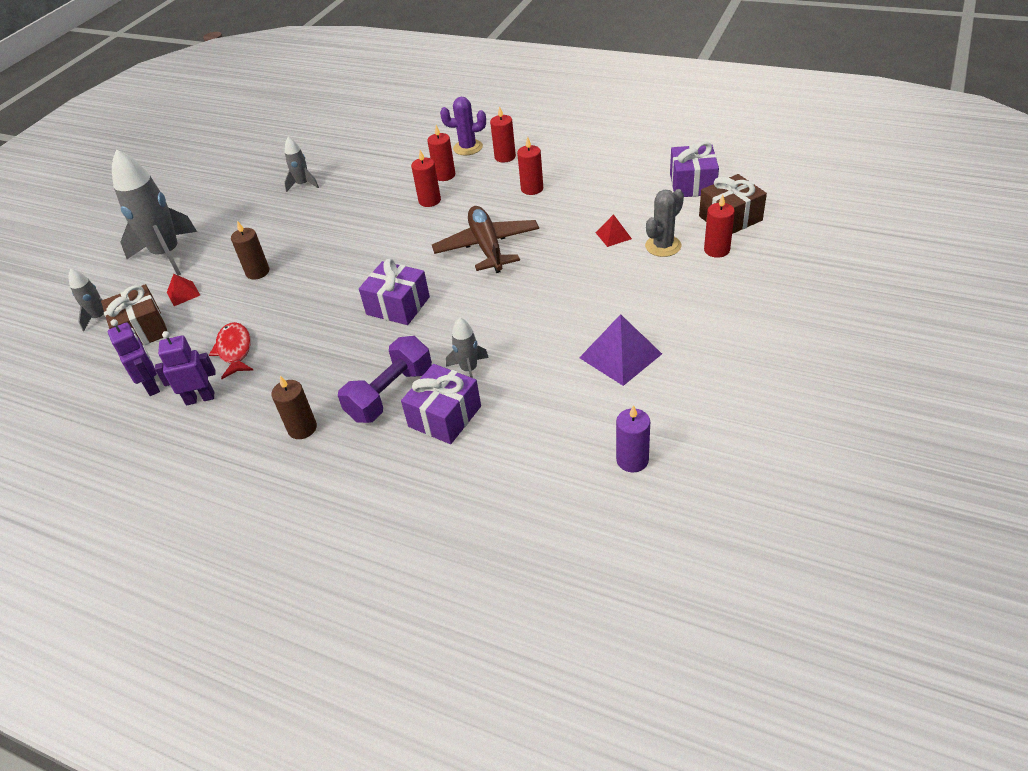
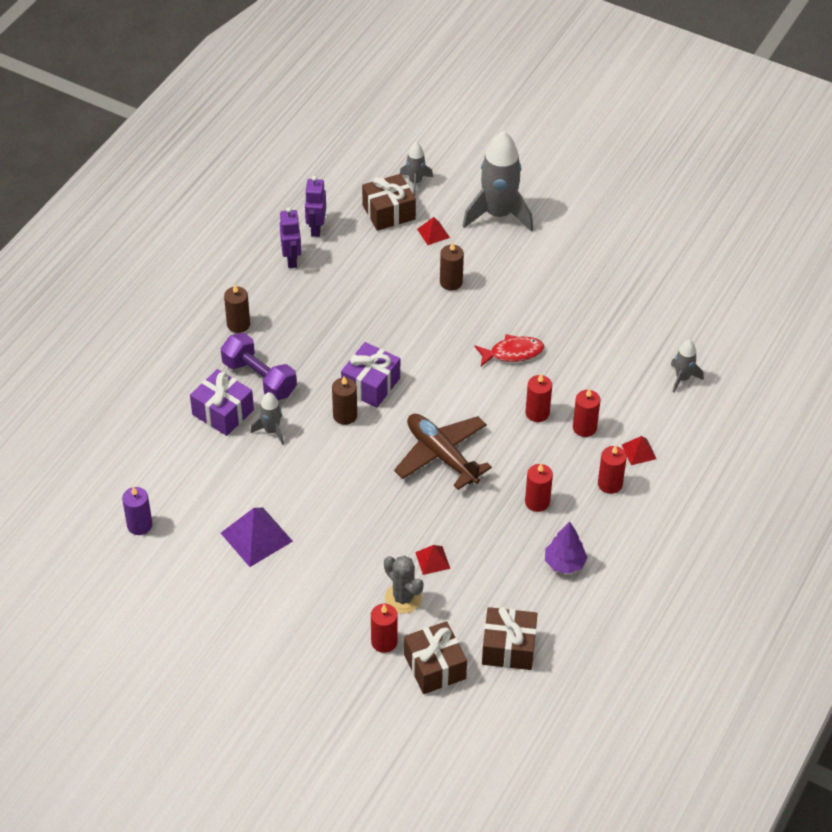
camera: 90 degrees right, 5 degrees up
(152, 386) = (316, 228): purple robot -> purple robot turned 120 degrees clockwise
(234, 350) = (344, 275): red fish -> red fish (513, 353)
(303, 184) = (597, 308): grey rocket -> grey rocket (682, 378)
(442, 317) = (345, 415): none -> brown candle
(468, 147) = (639, 451): purple cactus -> red pyramid
(487, 247) = (441, 455): brown plane -> brown plane turned 120 degrees counterclockwise
(594, 168) = (564, 563): none -> purple tree
(692, 184) = (508, 648): purple gift -> brown gift

